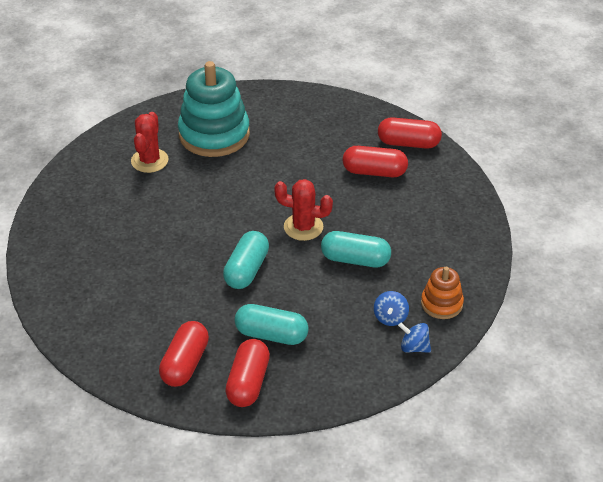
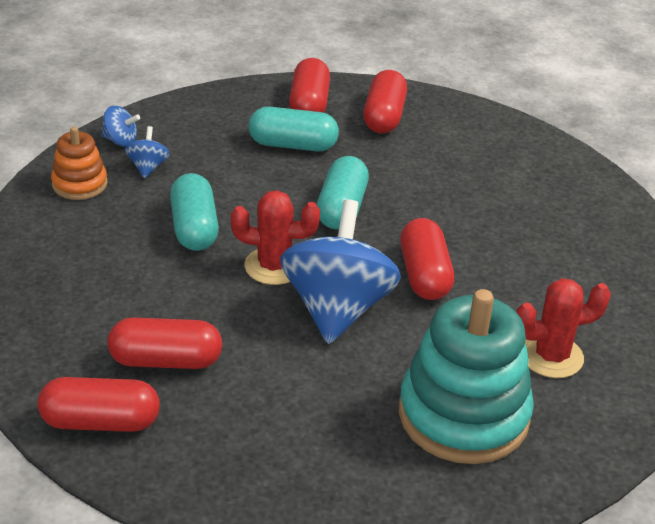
camera: 170 degrees right, 5 degrees down
(149, 161) = (551, 356): red cactus -> red cactus turned 75 degrees clockwise
(205, 215) = (424, 275): none -> red capsule
(268, 196) = (337, 308): none -> blue spinning top
(355, 259) = (194, 228): turquoise capsule -> turquoise capsule turned 75 degrees clockwise

